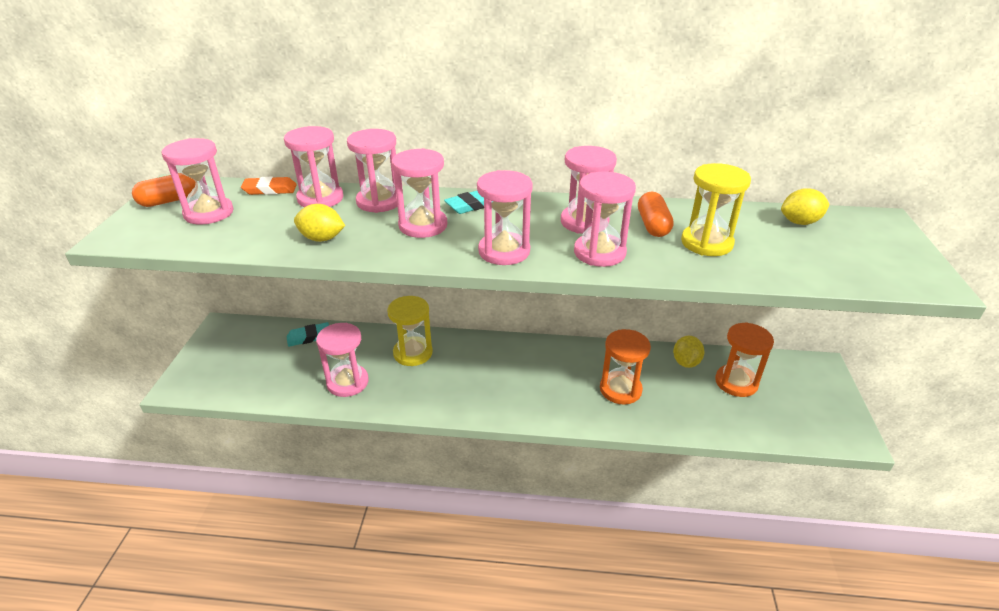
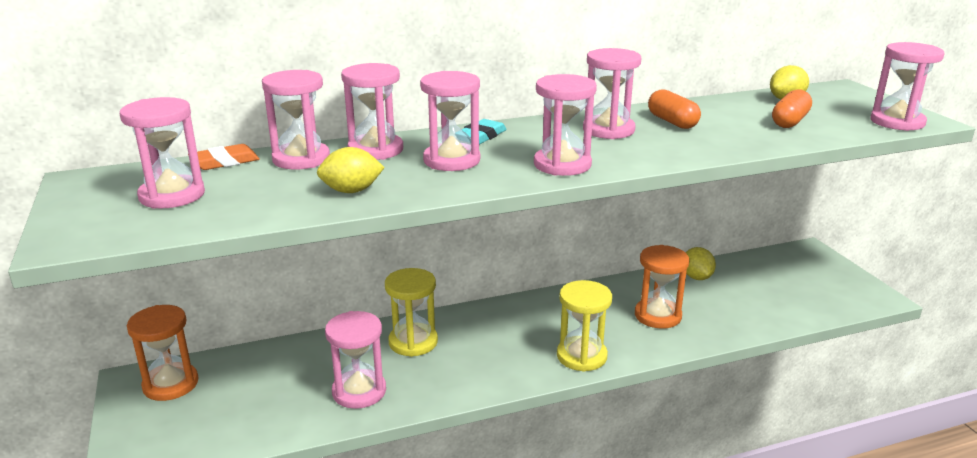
camera: 25 degrees left, 10 degrees down
(169, 201) = (98, 194): orange capsule -> orange capsule (789, 121)
(309, 337) = (268, 360): turquoise eraser -> none
(599, 253) = (651, 149): pink hourglass -> pink hourglass (897, 122)
(706, 243) = (732, 126): yellow hourglass -> yellow hourglass (581, 356)
(736, 382) = (753, 282): orange hourglass -> orange hourglass (170, 384)

